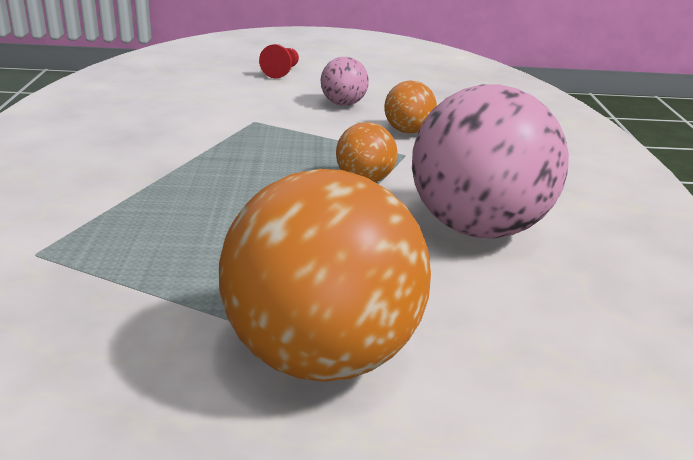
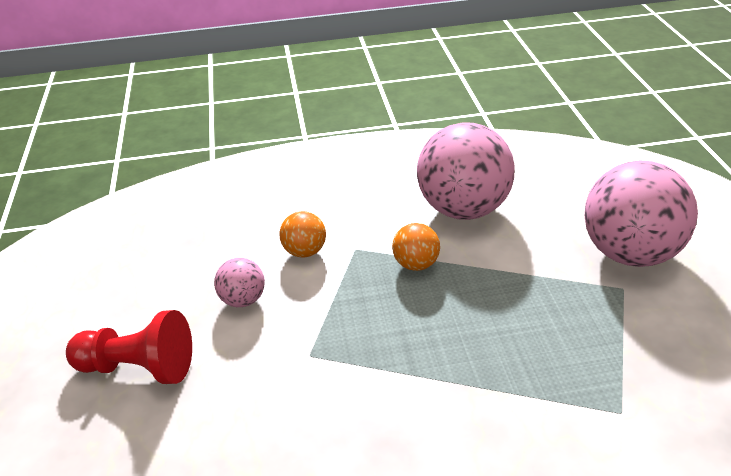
camera: 95 degrees left, 10 degrees up
(282, 72) = (138, 368): red pawn -> red pawn, size x1.75
(321, 356) = (630, 253): orange ball -> pink ball

